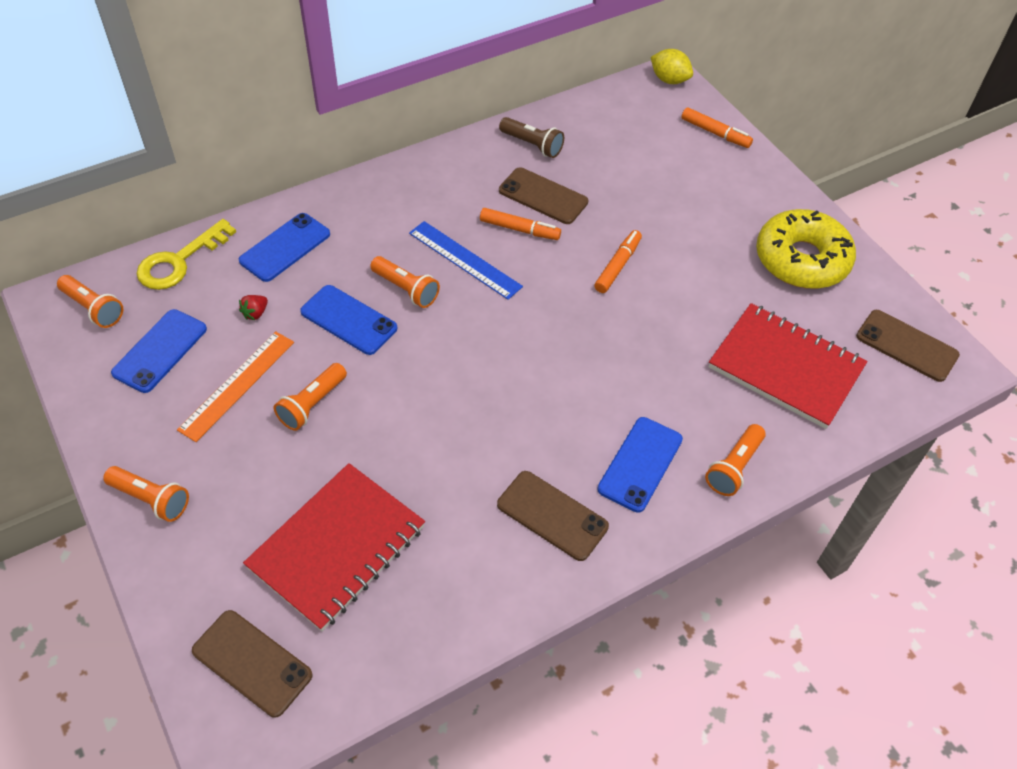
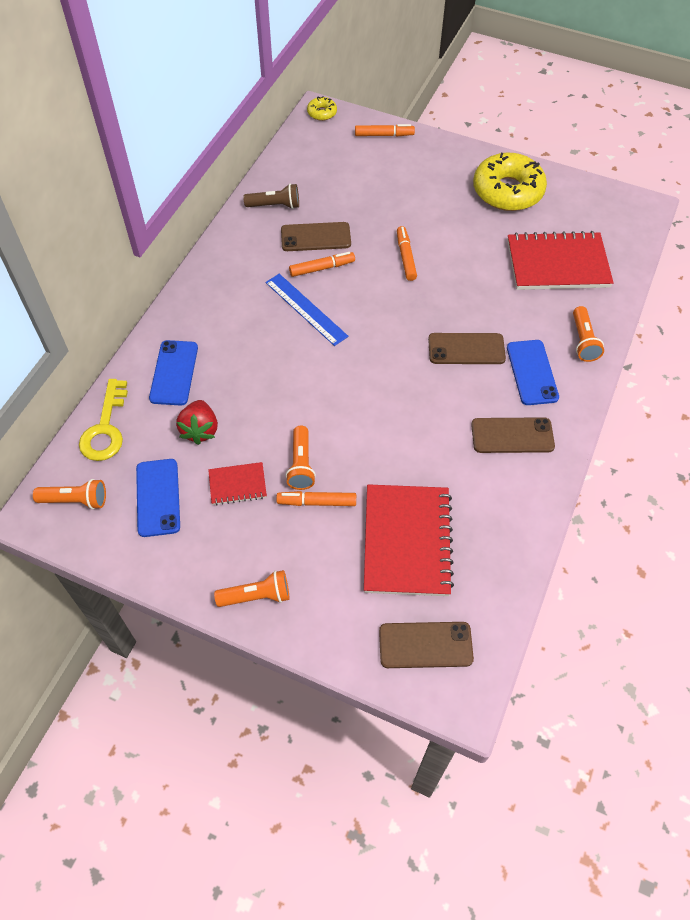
camera: 35 degrees left, 5 degrees up
(237, 385) = (237, 485): orange ruler -> red notebook
(255, 313) = (200, 430): red strawberry -> red strawberry, size x1.84
(291, 449) = (317, 502): none -> orange marker
(348, 320) = (269, 395): blue phone -> none
(406, 289) = (287, 352): orange flashlight -> none
(465, 259) = (306, 309): blue ruler -> blue ruler turned 45 degrees clockwise
(669, 80) = (322, 113): yellow lemon -> yellow donut
(907, 345) = (608, 211): brown phone -> brown phone (466, 349)

